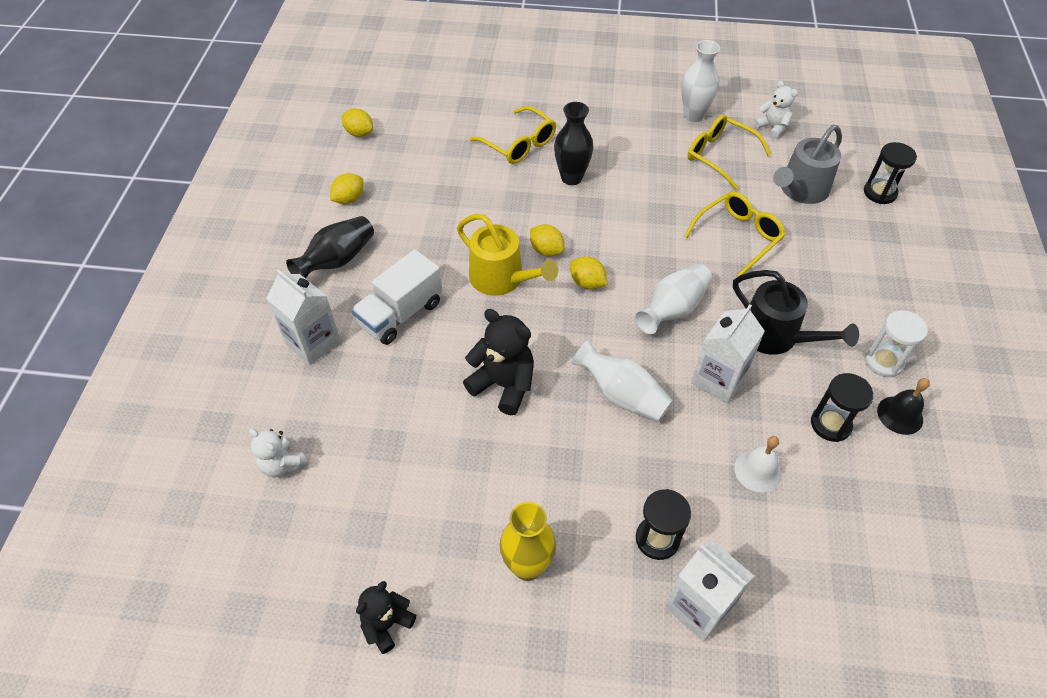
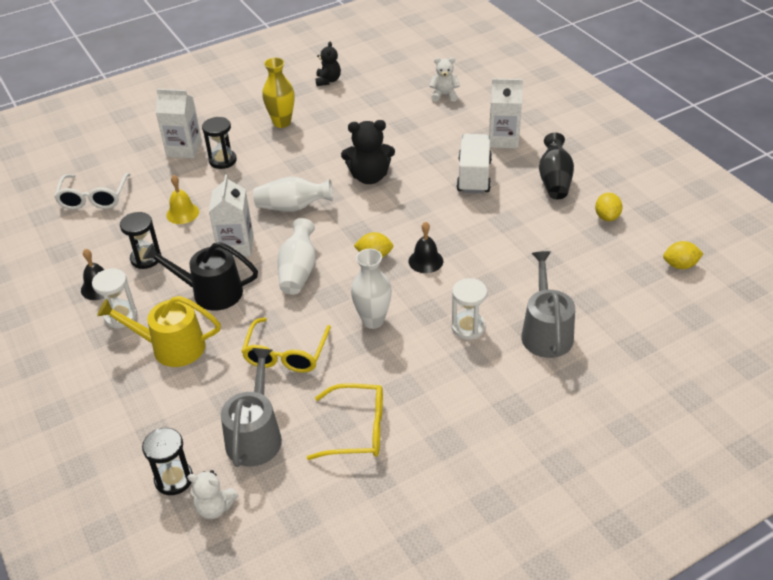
camera: 145 degrees right, 10 degrees down
(501, 278) = (436, 227): yellow watering can -> yellow watering can (172, 347)
(519, 144) = (546, 332): yellow glasses -> grey watering can
(546, 250) = (425, 261): yellow lemon -> black bell
(571, 178) = (468, 327): black vase -> white hourglass
(693, 115) = (421, 467): white vase -> white vase (373, 320)
(757, 471) = (182, 213): white bell -> yellow bell
(772, 127) = (327, 502): white teddy bear -> white teddy bear (215, 507)
(871, 583) = (94, 198): none -> white glasses

